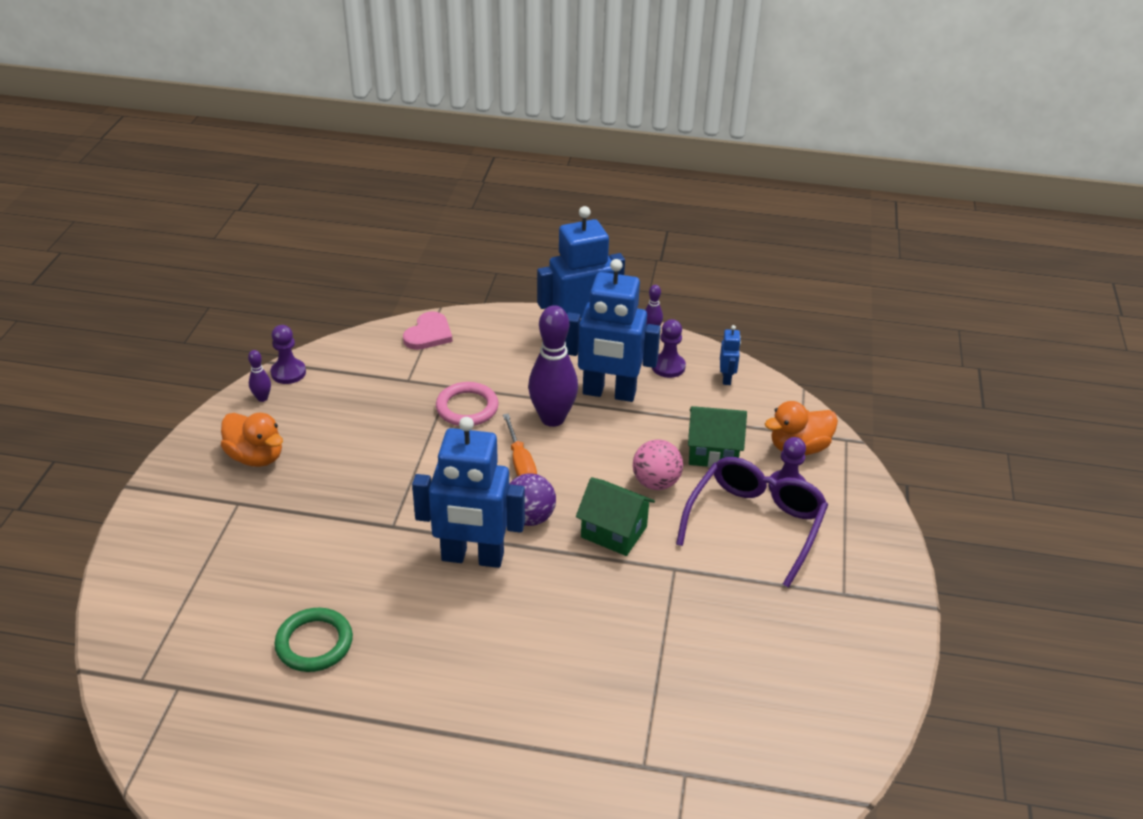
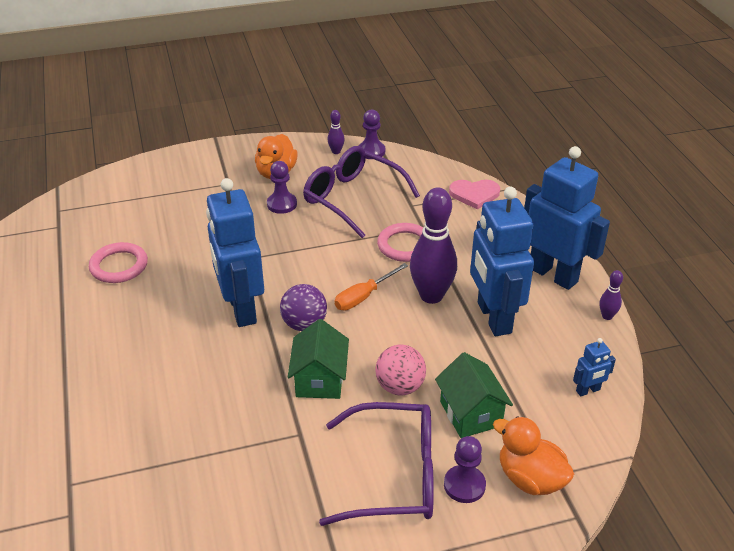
camera: 65 degrees right, 0 degrees up
(314, 643) = (119, 266): green ring -> pink ring
(358, 416) = (352, 198): none -> purple glasses
(668, 367) = (566, 344): purple pawn -> purple pawn (282, 204)

